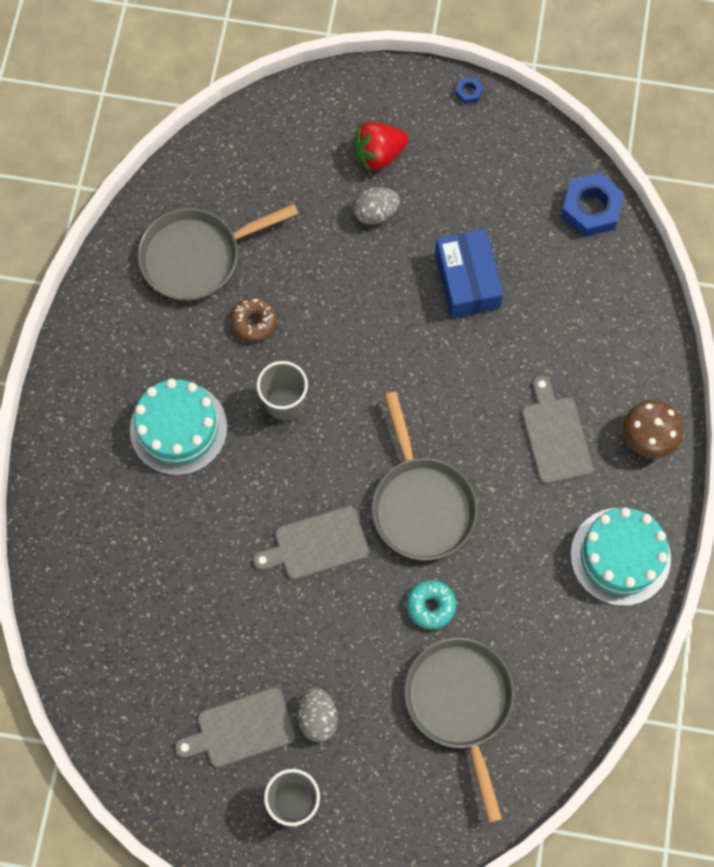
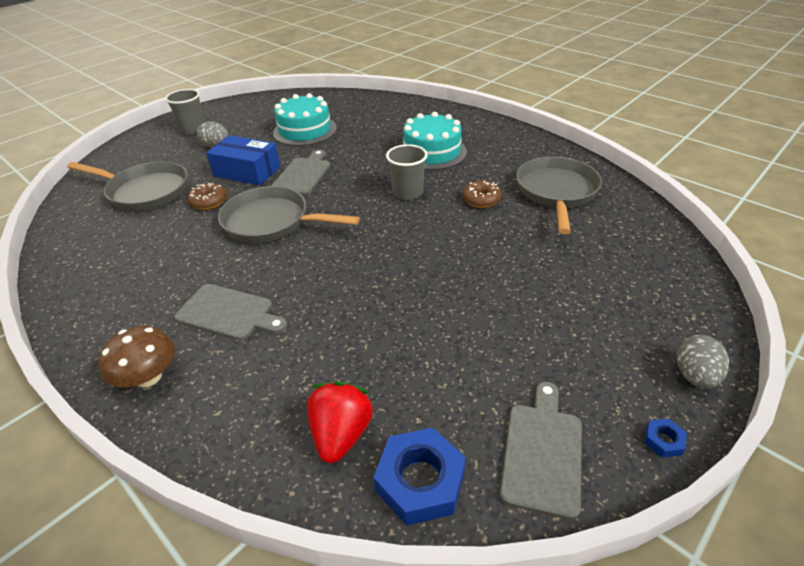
camera: 125 degrees right, 30 degrees down
(241, 729) = (246, 125): grey cutting board -> grey cutting board (542, 452)
(375, 213) = (536, 294): grey egg -> grey egg (694, 376)
(378, 155) = (604, 323): red strawberry -> red strawberry (341, 434)
(431, 606) = (209, 201): turquoise donut -> brown donut
(467, 280) = (420, 325): blue box -> blue box (247, 171)
(620, 556) = (101, 303): turquoise cake -> turquoise cake (305, 130)

